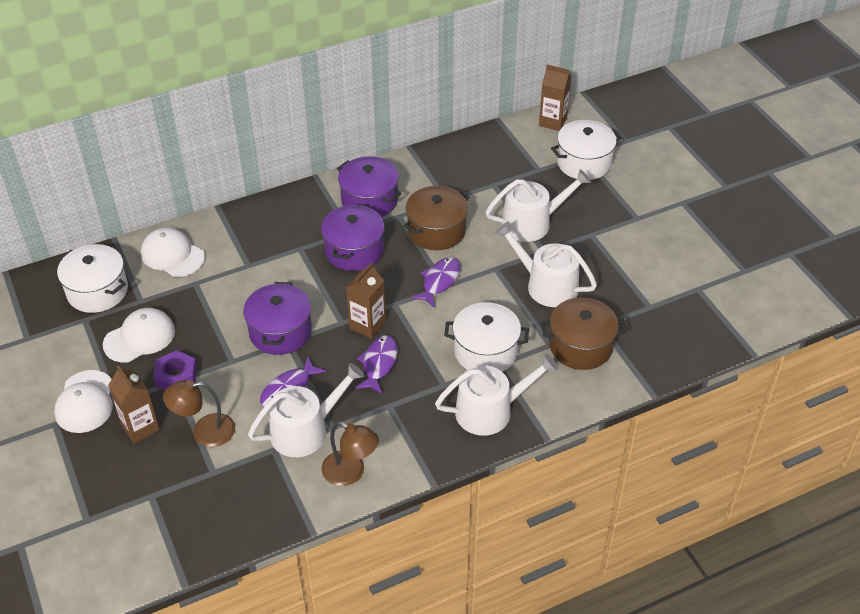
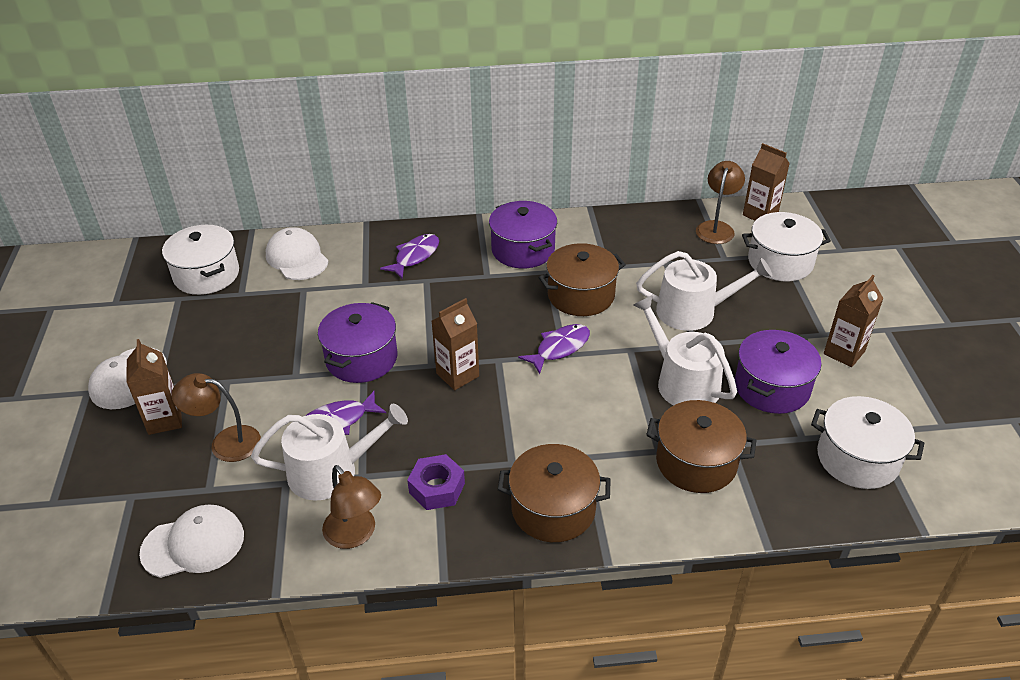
camera: 20 degrees right, 5 degrees down
(140, 337) = (219, 329): white cap -> white cap (193, 544)
(176, 377) = (230, 378): purple nut -> purple nut (437, 488)
(354, 250) = (482, 295): purple pot -> purple pot (772, 387)
(378, 364) = (449, 420): purple fish -> purple fish (415, 256)
(485, 351) = (577, 438): white pot -> white pot (857, 458)
(491, 410) = (553, 509): white watering can -> brown pot
(522, 142) = (716, 228): none -> brown lamp
(657, 230) = (844, 352): none -> brown carton

